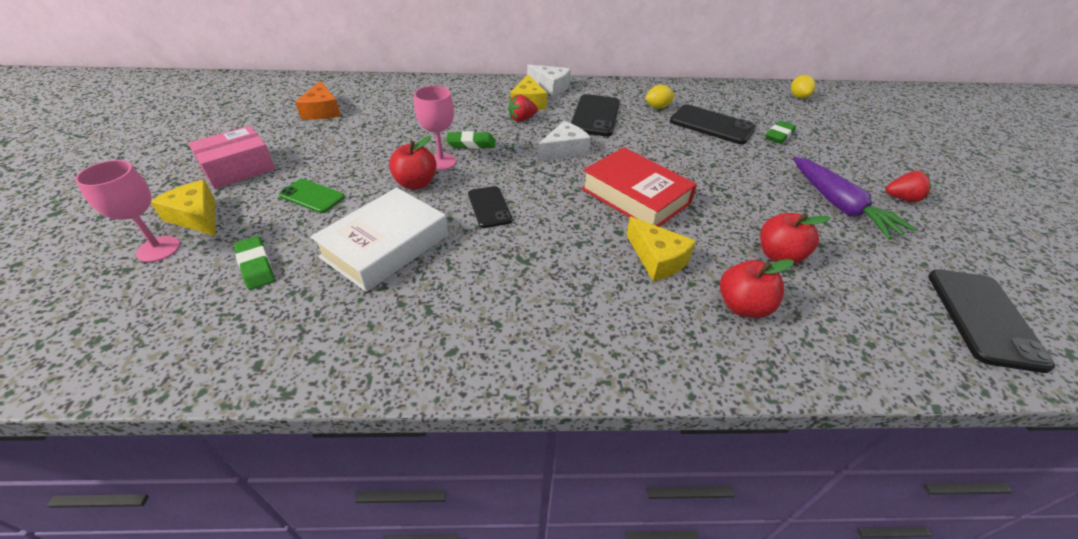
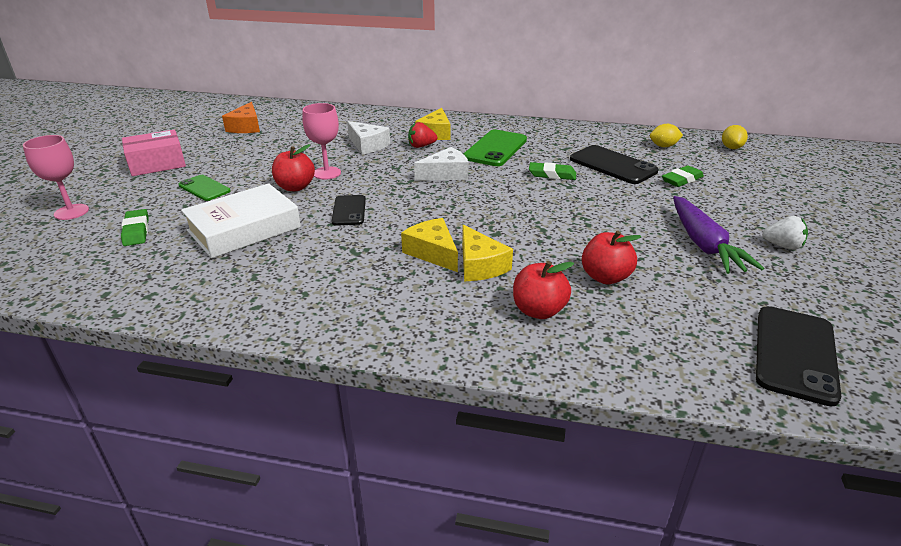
camera: 15 degrees right, 10 degrees down
(196, 217) = (109, 193): yellow cheese -> yellow cheese (433, 252)
(471, 144) = (362, 162): green eraser -> green eraser (552, 175)
(551, 87) = (466, 122): white cheese -> white cheese (367, 145)
(595, 116) = (495, 149): black phone -> green phone
(635, 196) = (491, 216): red book -> none
(657, 107) = (565, 146): yellow lemon -> yellow lemon (663, 146)
(901, 198) = (782, 246): red strawberry -> white strawberry

